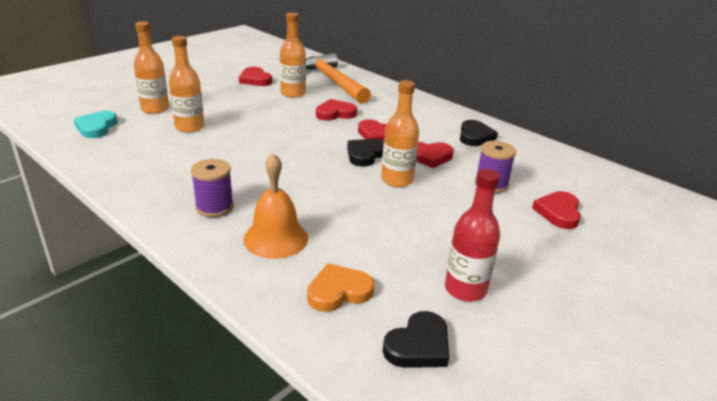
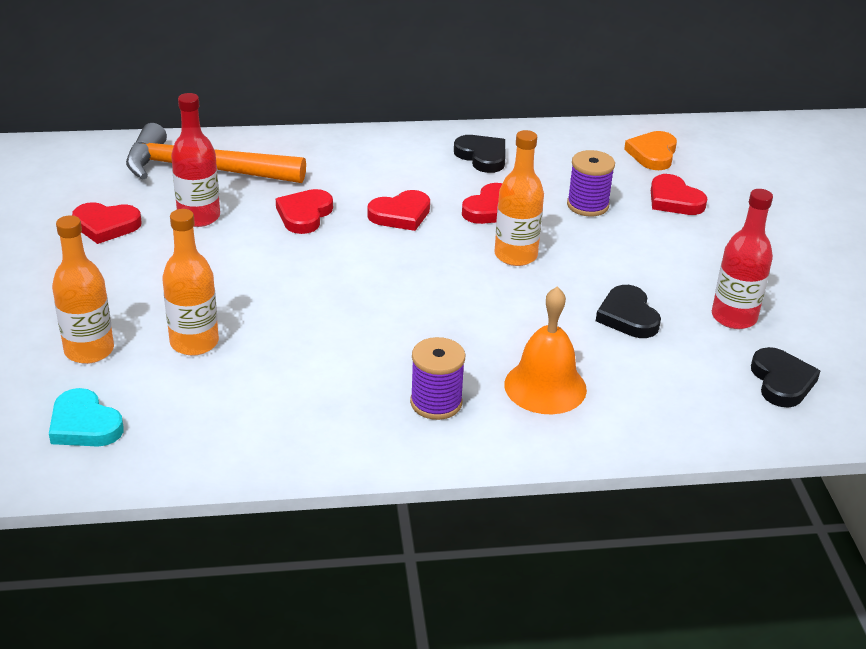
camera: 50 degrees left, 5 degrees up
(293, 93) = (199, 217): orange bottle -> red bottle
(339, 291) = (672, 388): orange heart -> orange heart (652, 154)
(365, 155) = (437, 247): black heart -> black heart (628, 316)

